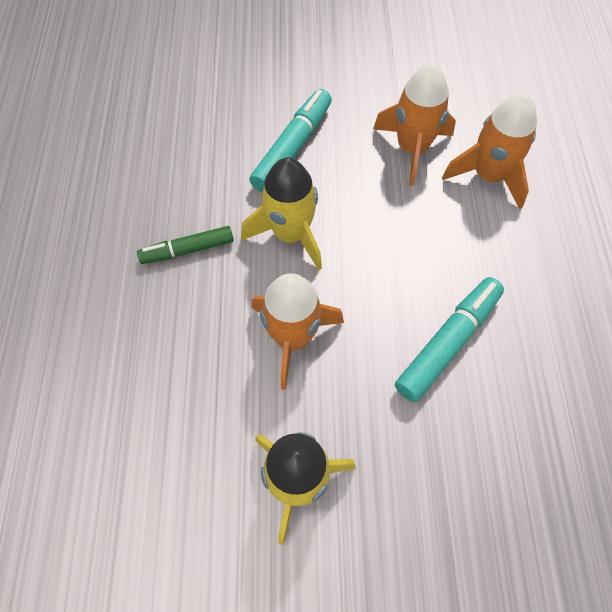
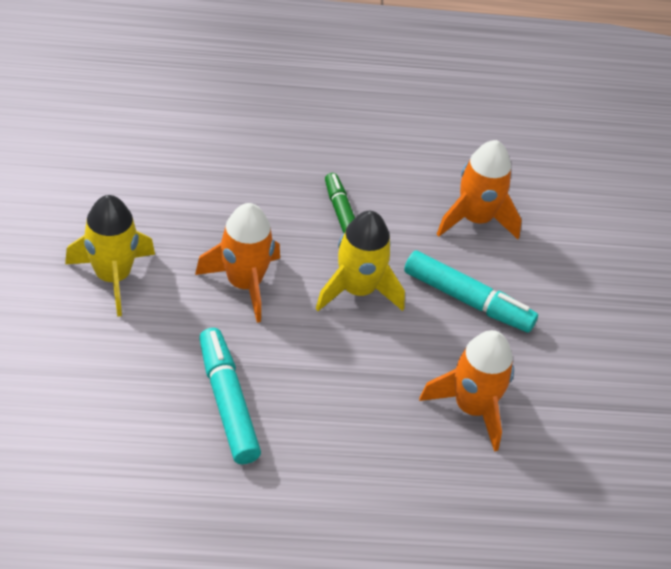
camera: 85 degrees right, 15 degrees down
(448, 342) = (227, 402): turquoise marker -> turquoise marker turned 150 degrees counterclockwise
(488, 176) = (435, 477): orange rocket -> orange rocket (476, 219)

